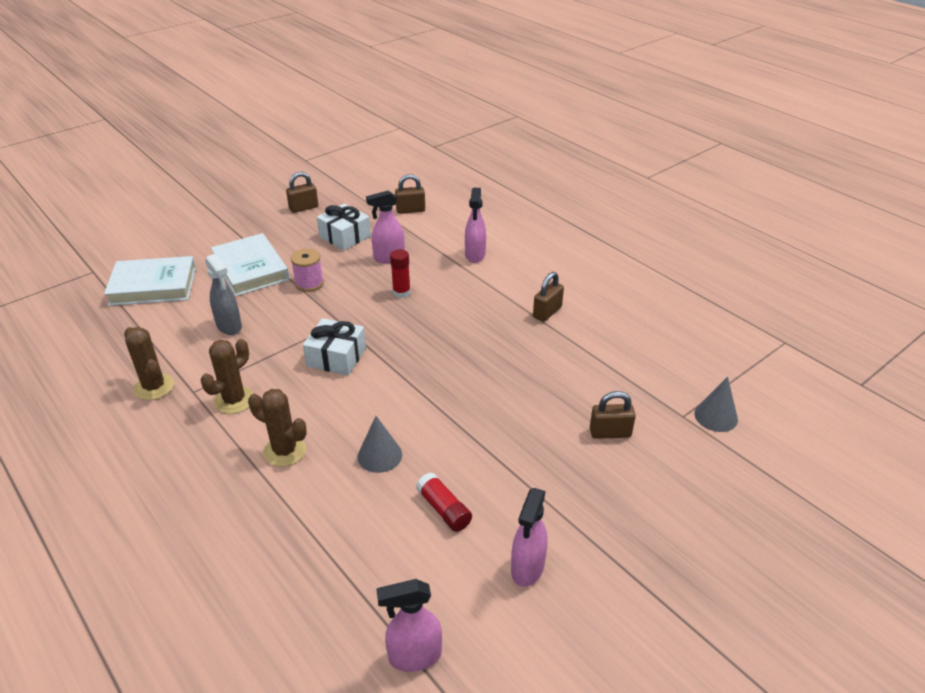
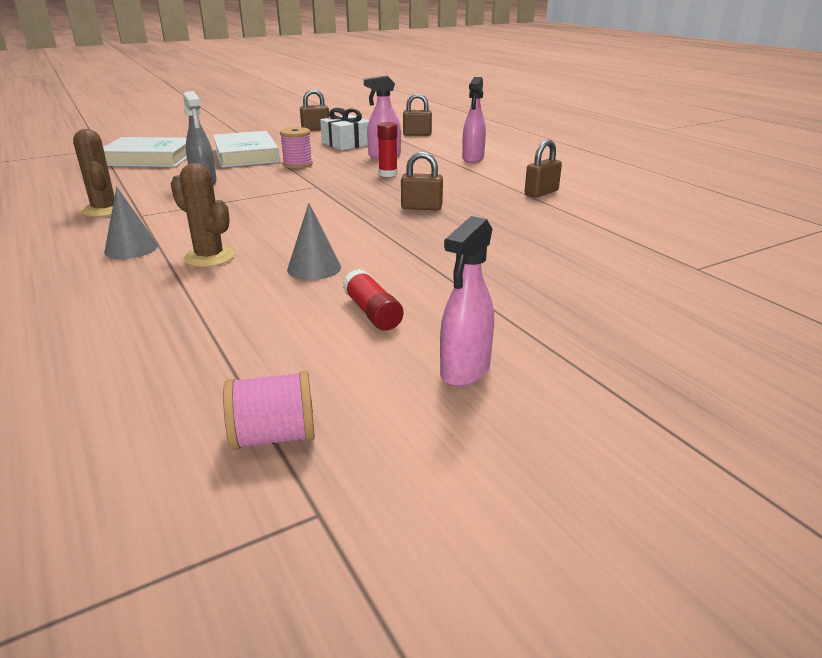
camera: 10 degrees right, 10 degrees down
(234, 400) = (178, 223): brown cactus -> none
(336, 357) = (301, 205): white gift -> none
(414, 656) = (274, 437): pink spray bottle -> pink spool
(610, 433) = (601, 273): brown padlock -> brown padlock (421, 208)
(716, 416) = (742, 271): grey cone -> grey cone (131, 248)

